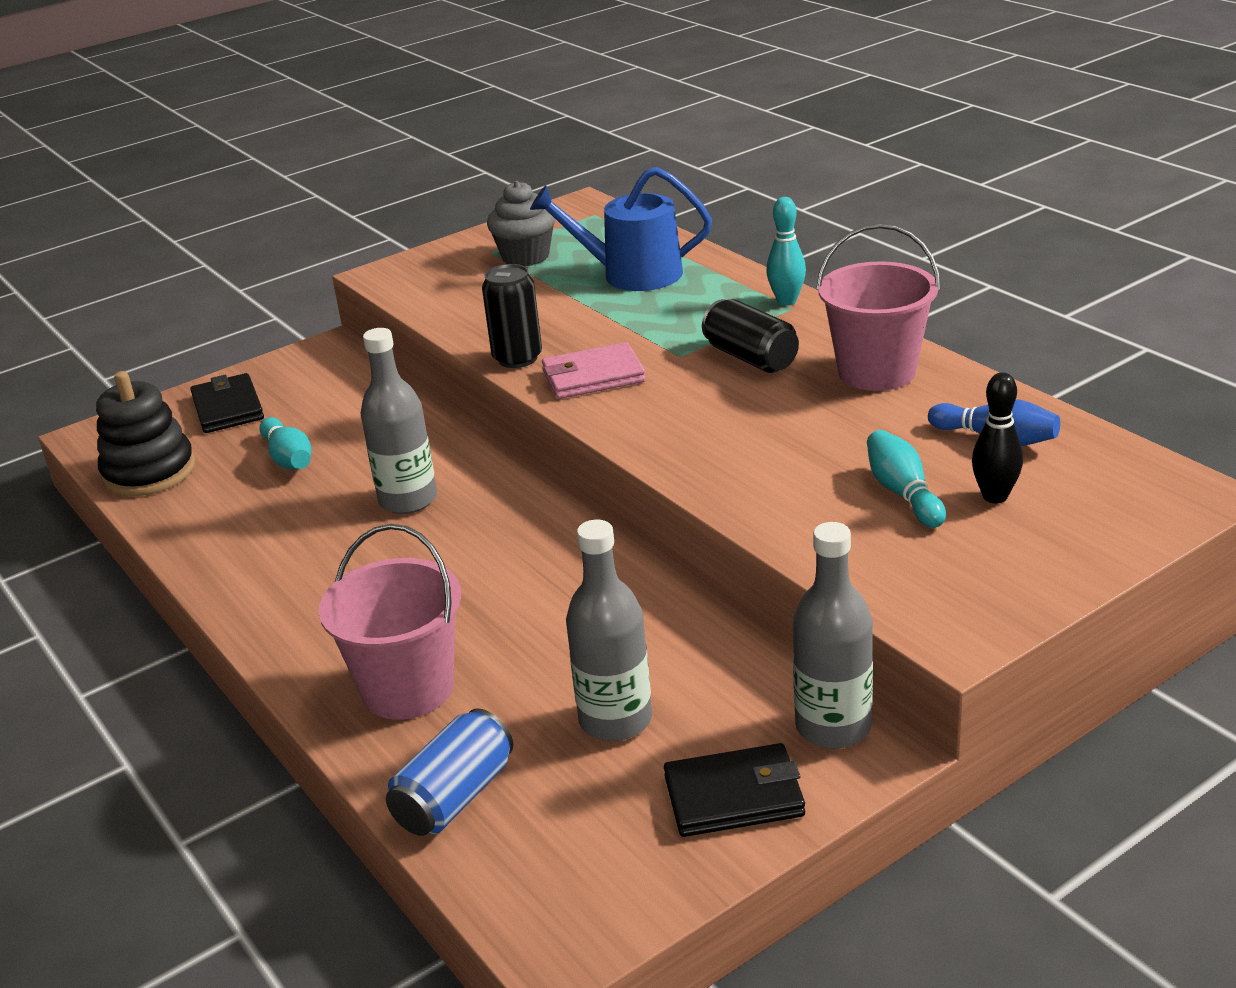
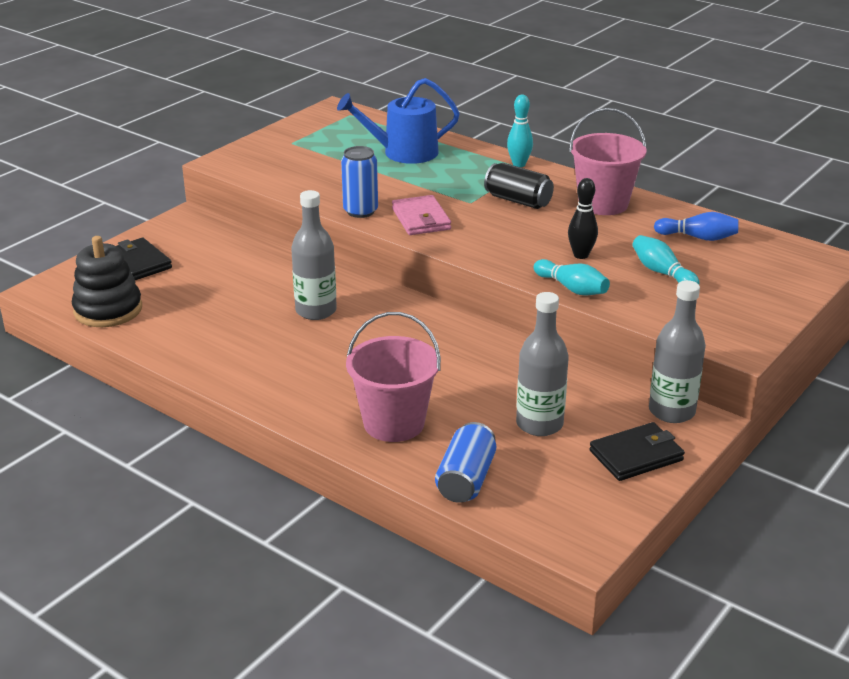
camera: 20 degrees left, 0 degrees up
(288, 458) = (209, 292): turquoise bowling pin -> turquoise bowling pin (572, 288)
(517, 358) = (360, 211): black can -> blue can
(525, 256) = (319, 145): grey cupcake -> none
(593, 376) = (421, 219): pink wallet -> pink wallet turned 75 degrees counterclockwise
(995, 496) = (716, 270): black bowling pin -> black bowling pin (581, 255)

